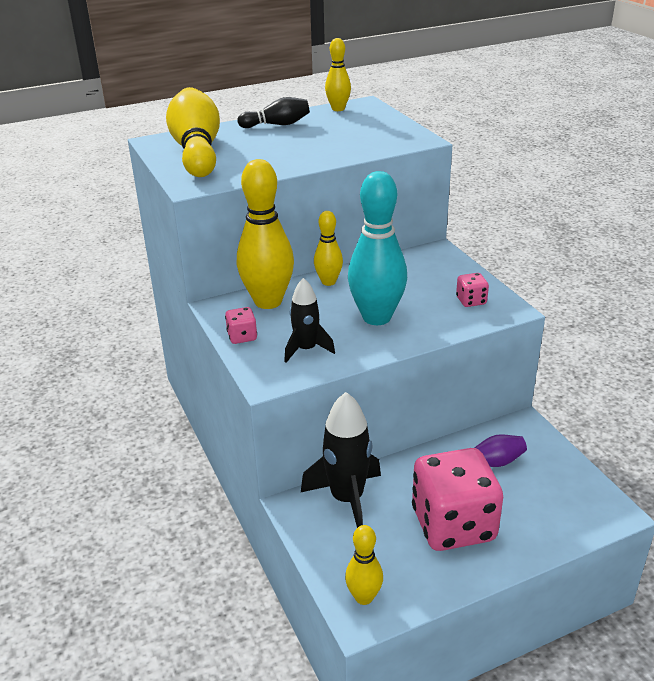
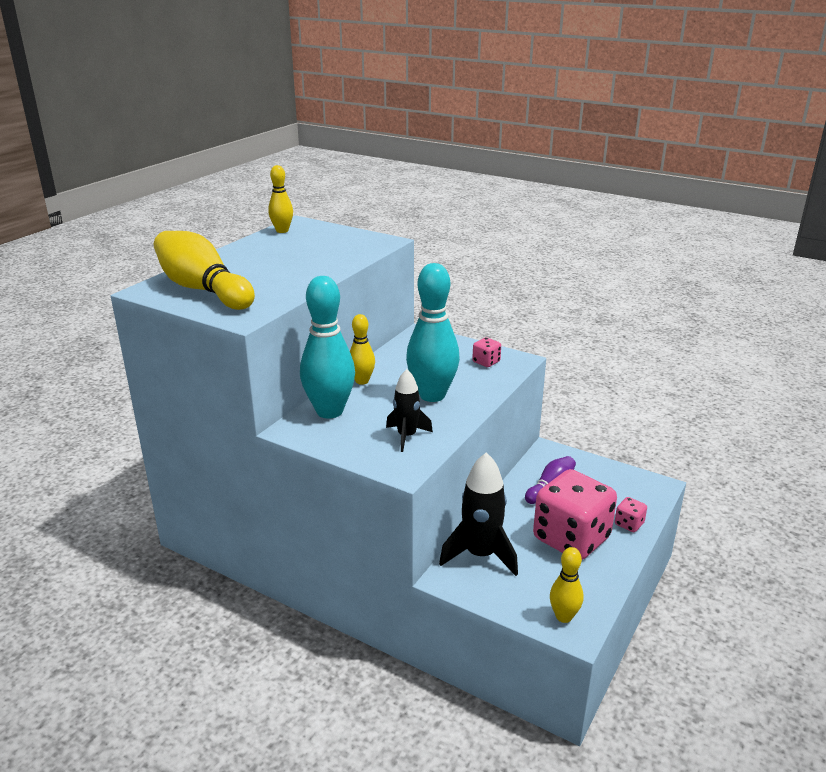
camera: 35 degrees left, 5 degrees down
(242, 337) = (341, 445): pink dice -> pink dice (629, 524)
(268, 301) = (329, 411): yellow bowling pin -> turquoise bowling pin
(277, 125) = (246, 253): black bowling pin -> none

